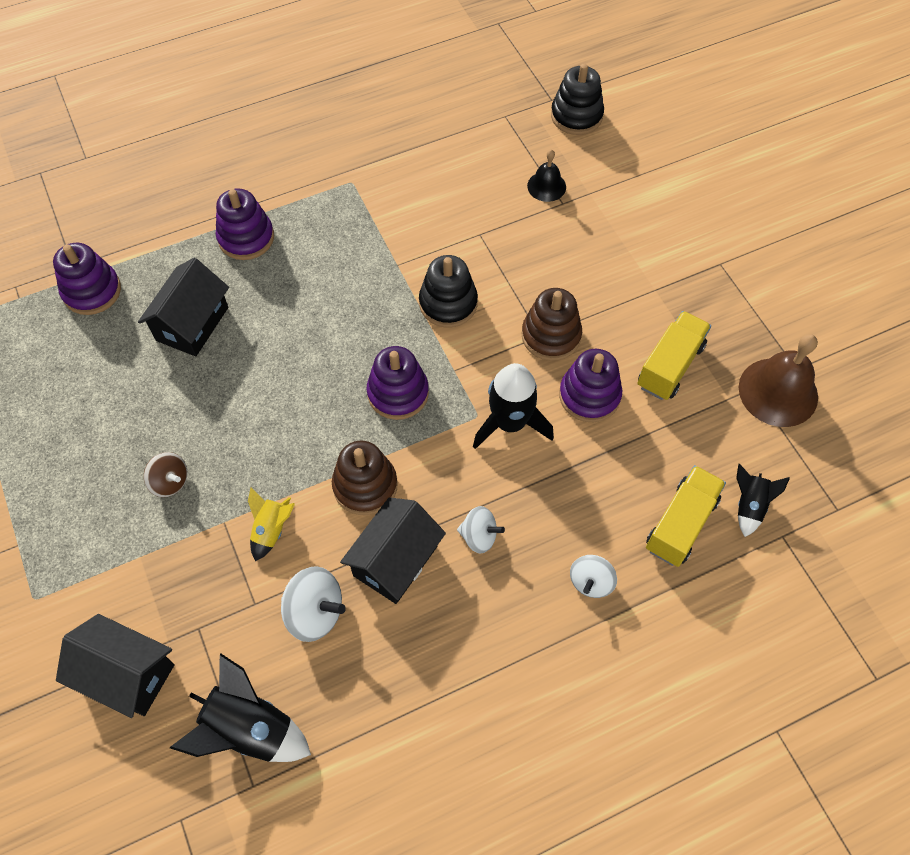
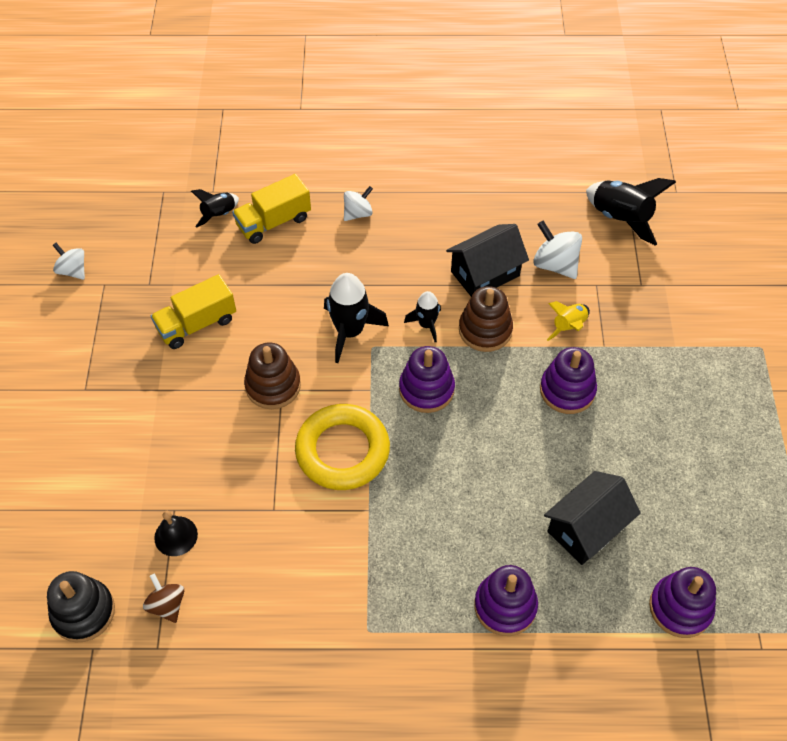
camera: 155 degrees left, 5 degrees down
(127, 674) = (697, 276): black house -> none
(170, 482) = (639, 391): brown spinning top -> brown spinning top (167, 605)
(432, 465) = (426, 324): none -> black rocket
(448, 303) = (342, 451): black stacking toy -> yellow ring
(479, 536) = (417, 266): white spinning top -> white spinning top (73, 270)
(589, 395) = (275, 327): purple stacking toy -> purple stacking toy (567, 390)
(778, 392) = (133, 274): brown bell -> none

